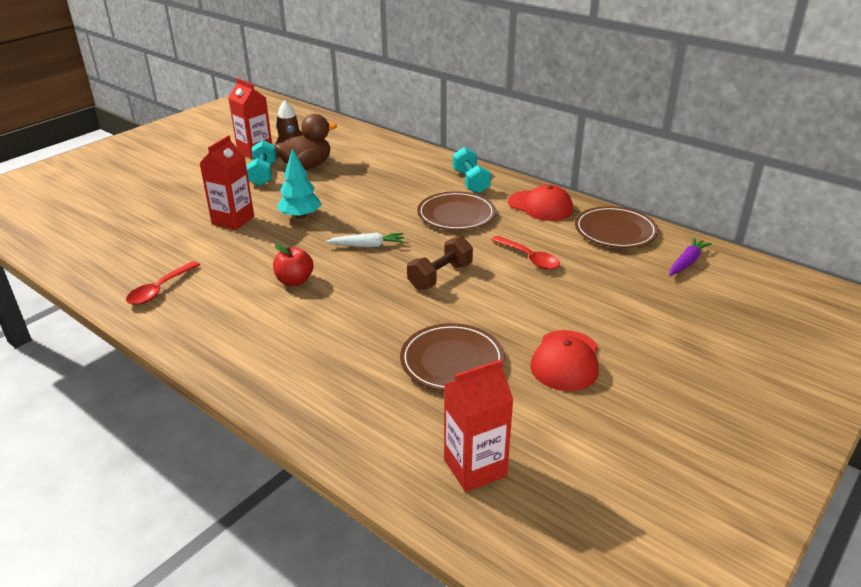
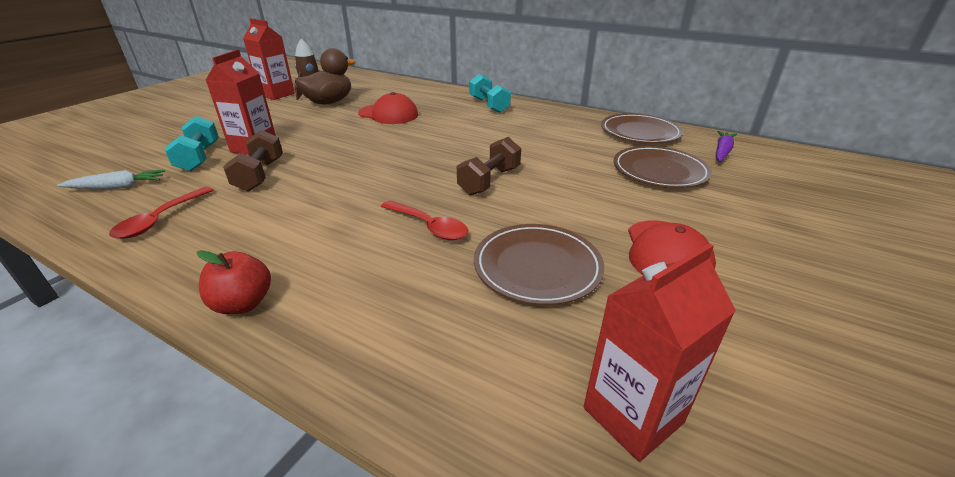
camera: 10 degrees left, 0 degrees up
(238, 252) = (260, 175): none -> brown dumbbell
(263, 174) = (286, 110): turquoise dumbbell -> turquoise dumbbell (199, 157)
(294, 281) = (328, 198): red apple -> red apple (243, 304)
(300, 216) = (327, 140): turquoise tree -> none
(368, 245) = (404, 160): white carrot -> white carrot (118, 187)
(456, 214) = (485, 129): brown plate -> brown plate (659, 171)
(529, 258) = (573, 159): red spoon -> red spoon (429, 226)
(540, 206) = (561, 118): red cap -> red cap (388, 114)

